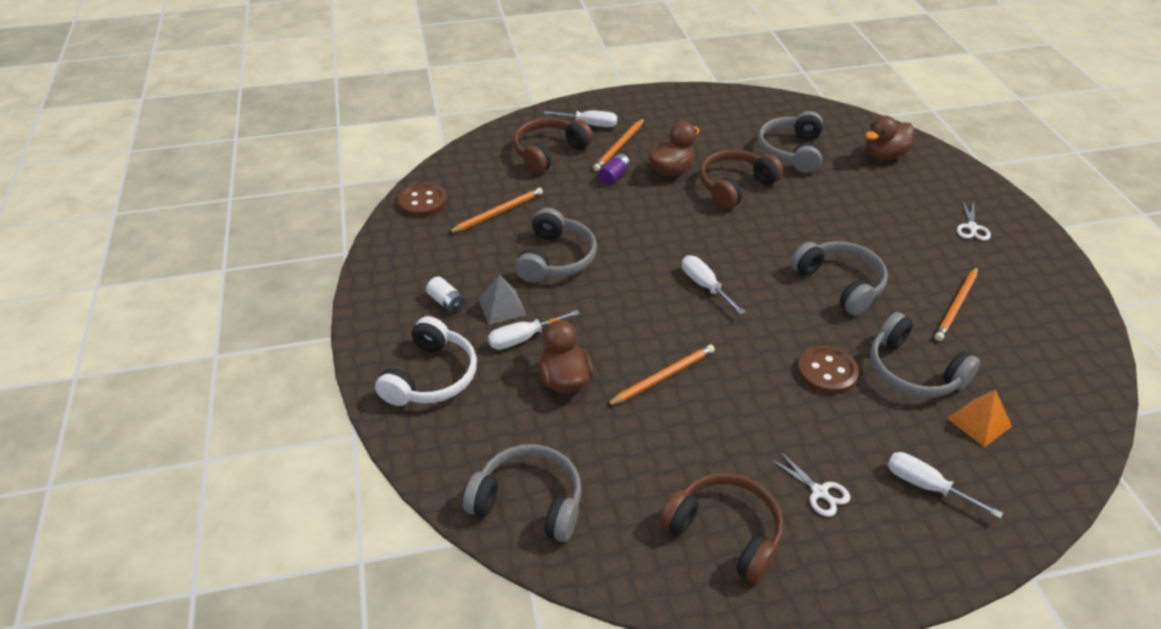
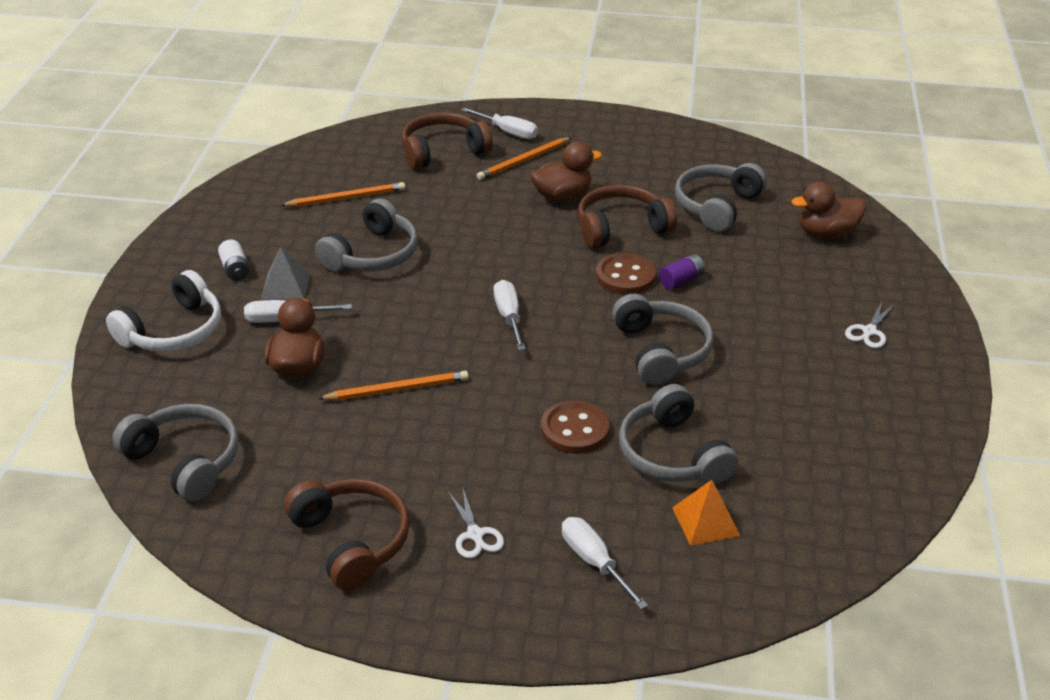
camera: 20 degrees right, 5 degrees down
(422, 202) = (278, 171): brown button -> brown button (625, 276)
(614, 176) = (495, 189): purple battery -> purple battery (681, 280)
(956, 306) = (779, 404): orange pencil -> none

